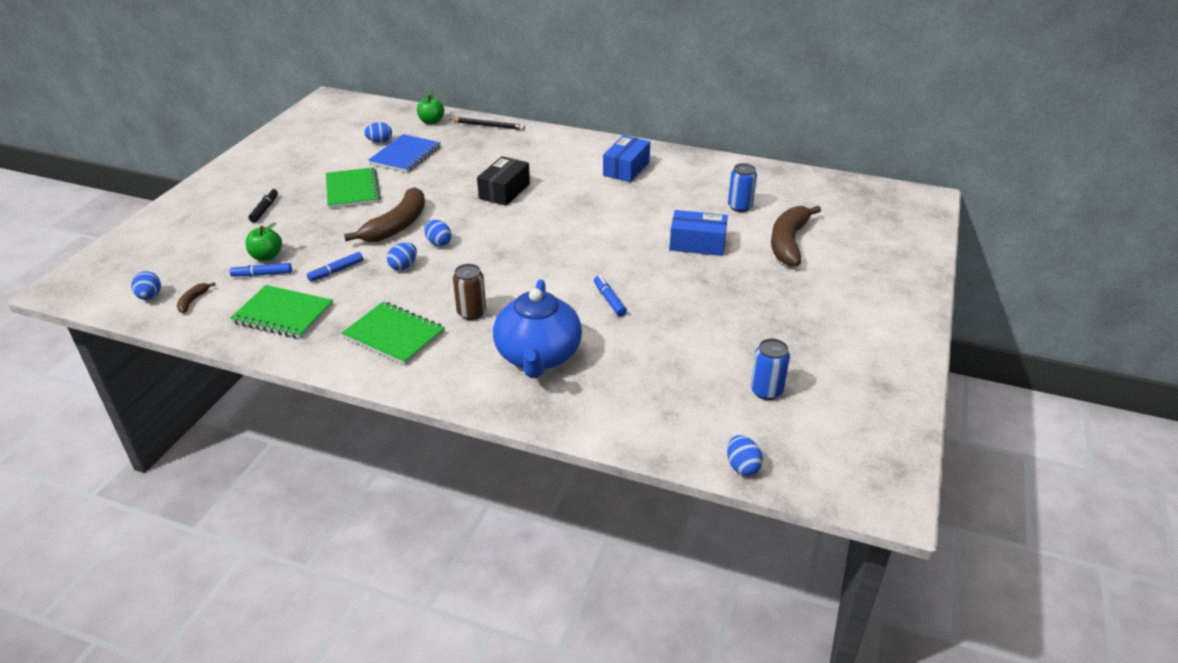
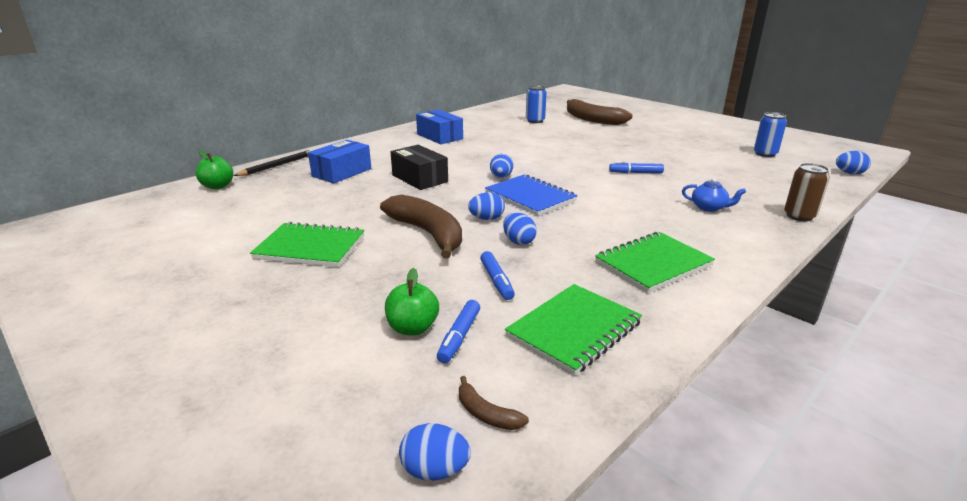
camera: 65 degrees left, 10 degrees down
(264, 209) = (273, 316): black marker -> none
(380, 142) = (213, 217): blue egg -> blue egg (501, 177)
(405, 156) = (274, 208): blue notebook -> blue notebook (530, 197)
(471, 312) = (628, 222): brown can -> brown can (799, 216)
(538, 356) = (709, 208): blue teapot -> blue teapot, size x0.43
(697, 244) = (574, 138): blue box -> blue box (342, 172)

